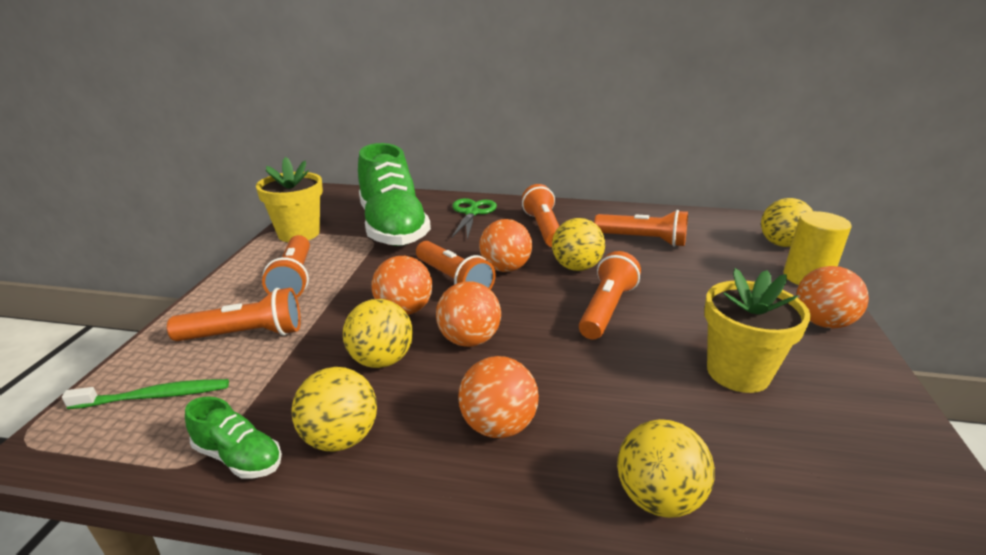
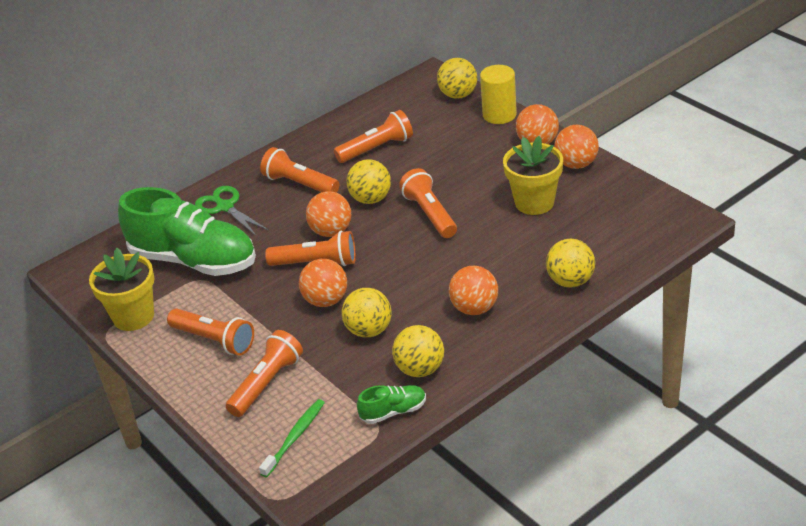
camera: 45 degrees left, 10 degrees up
(469, 340) = (392, 286): orange ball -> orange ball (576, 164)

